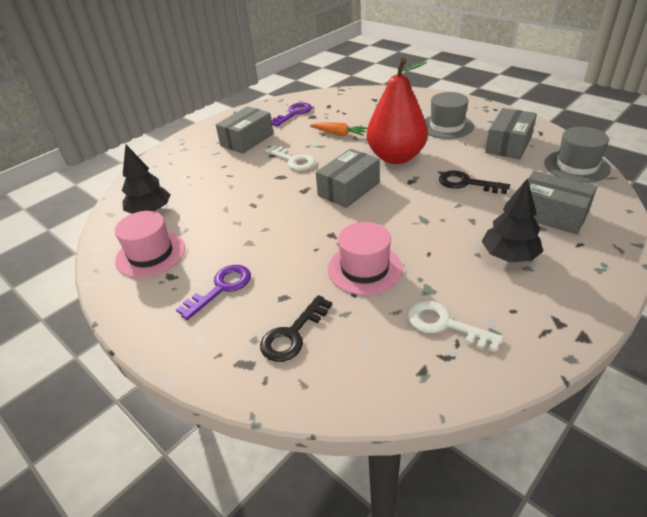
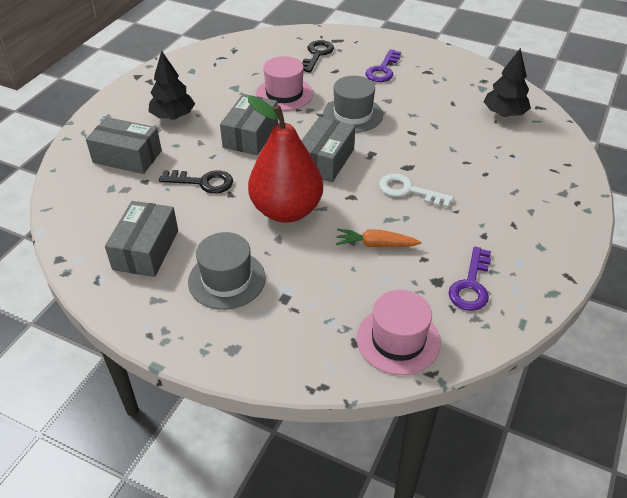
camera: 160 degrees right, 5 degrees up
(150, 254) = (460, 82): pink hat -> pink hat (398, 340)
(247, 140) = (495, 218): grey box -> grey box (251, 135)
(445, 325) = (222, 71): white key -> none
(576, 166) = (76, 221): grey hat -> grey hat (353, 114)

